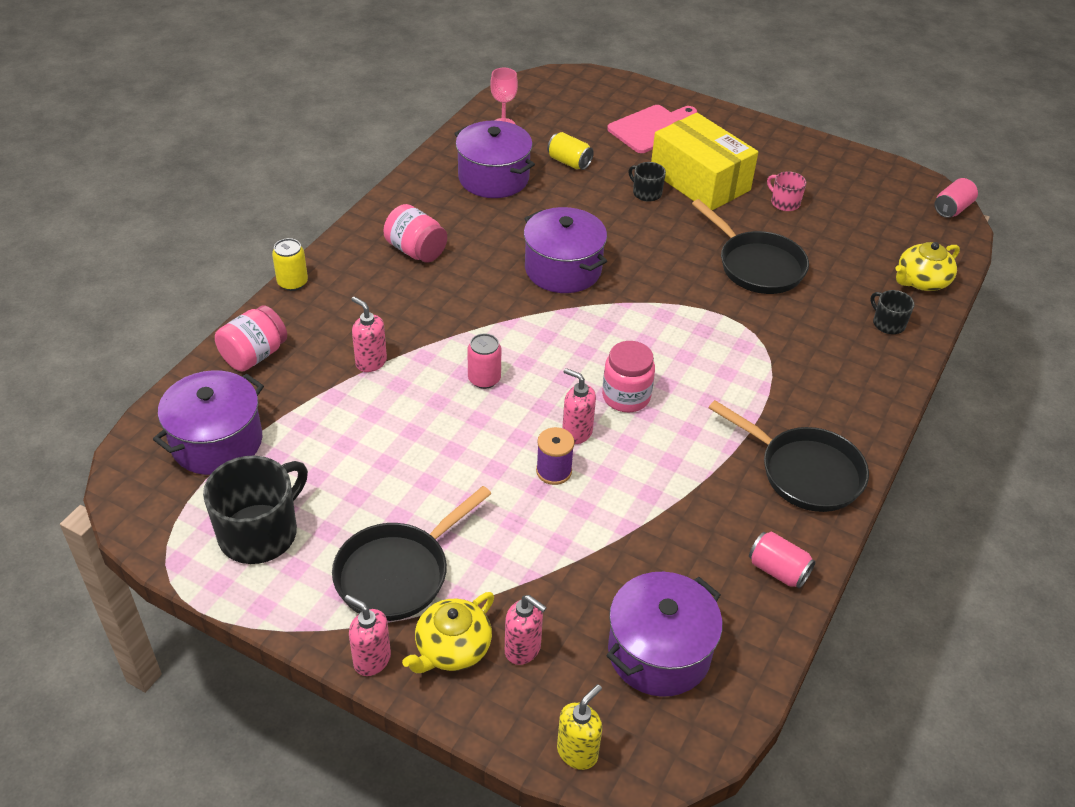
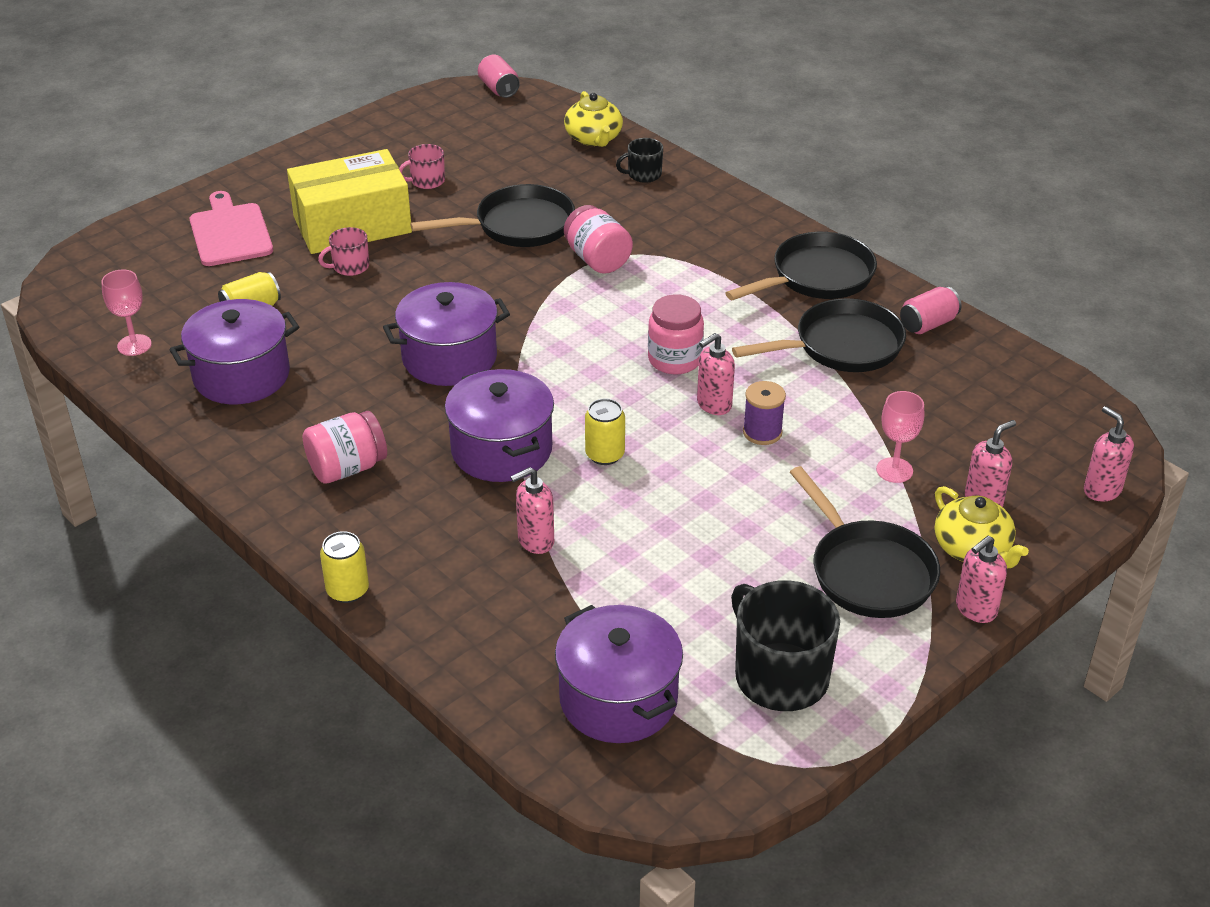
camera: 70 degrees left, 5 degrees down
(254, 355) = (473, 645): pink jar -> pink jar (597, 259)
(484, 379) = (605, 454): pink can -> yellow can
(540, 573) = (894, 470): none -> pink goblet
(577, 752) = (1101, 490): yellow soap dispenser -> pink soap dispenser
(646, 193) = (350, 266): black mug -> pink mug
(659, 652) = (1003, 416): purple pot -> purple pot (501, 450)
(705, 507) = (841, 346): none -> black pan

